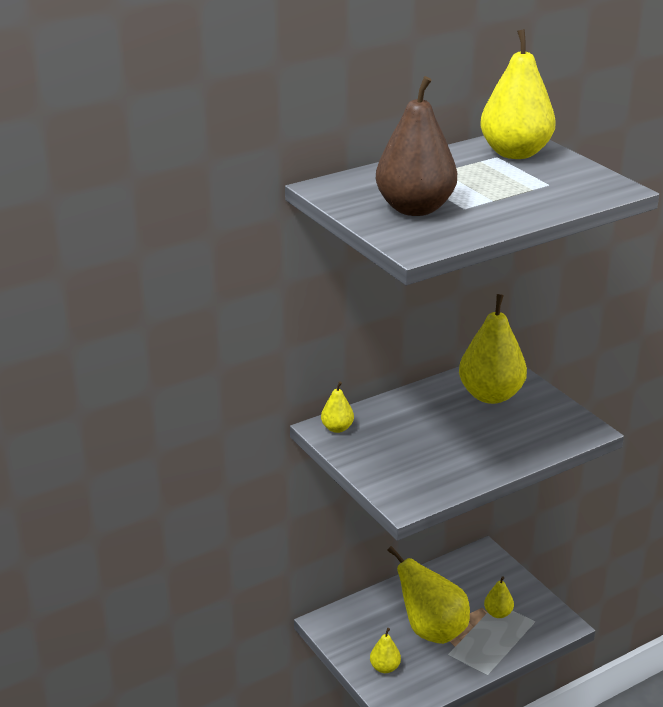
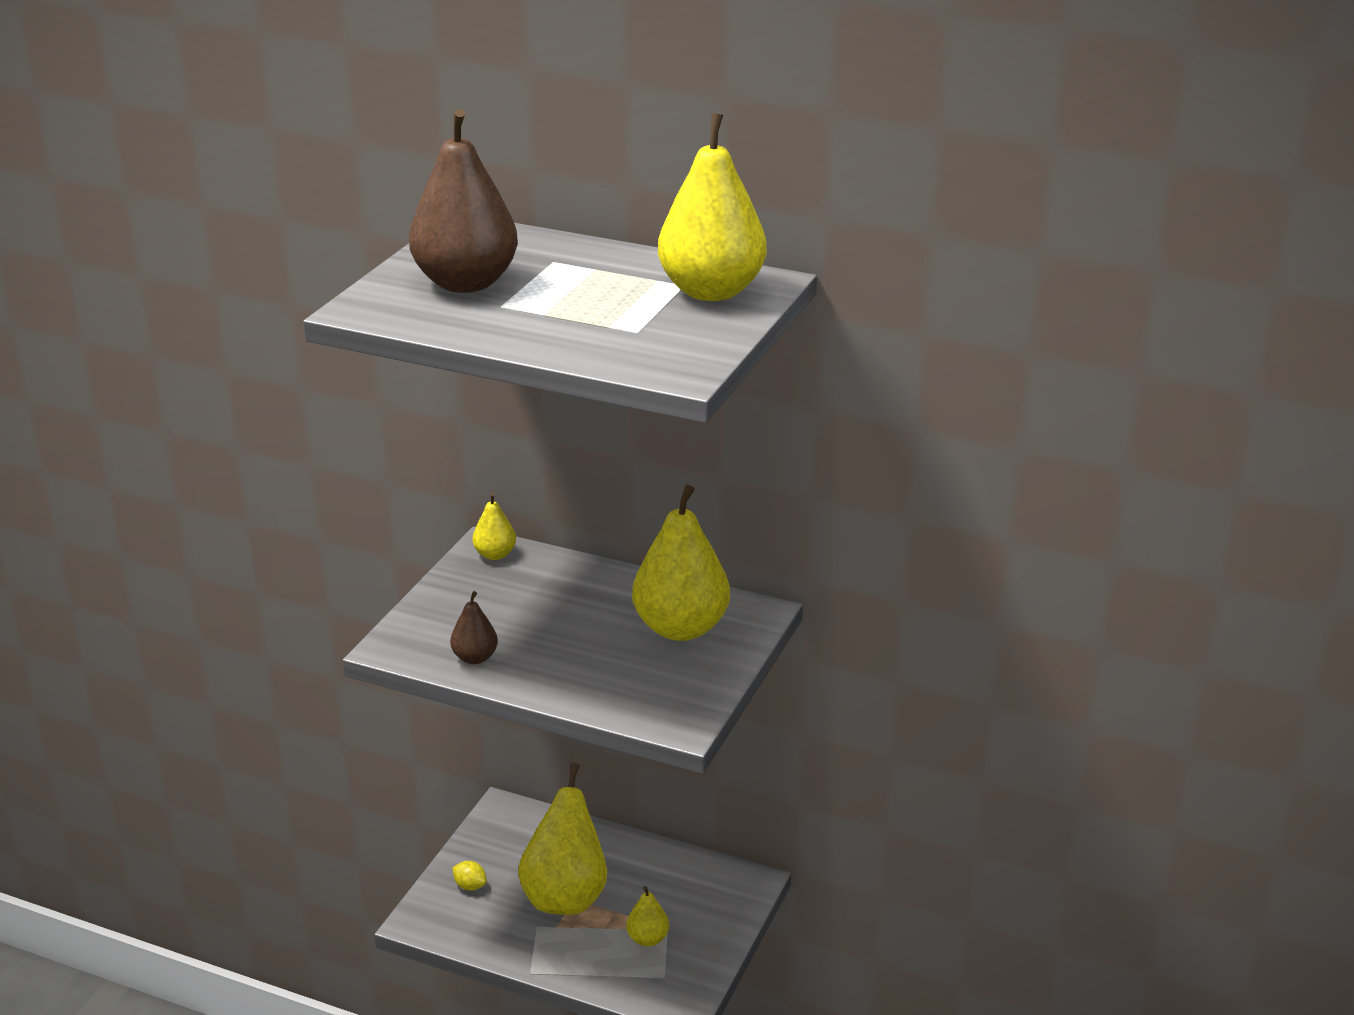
camera: 55 degrees right, 0 degrees up
(385, 667) = (470, 886): yellow pear -> yellow lemon
(450, 475) = (475, 658): none -> brown pear

